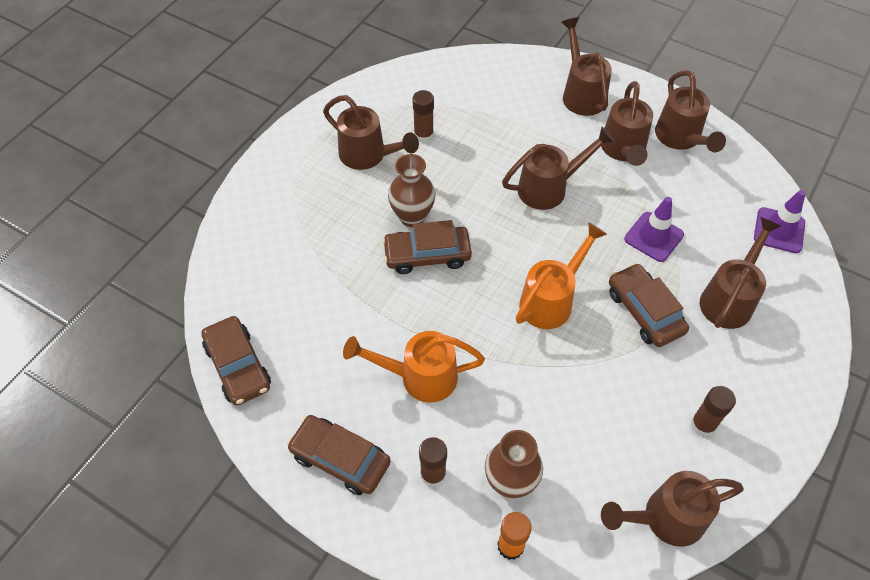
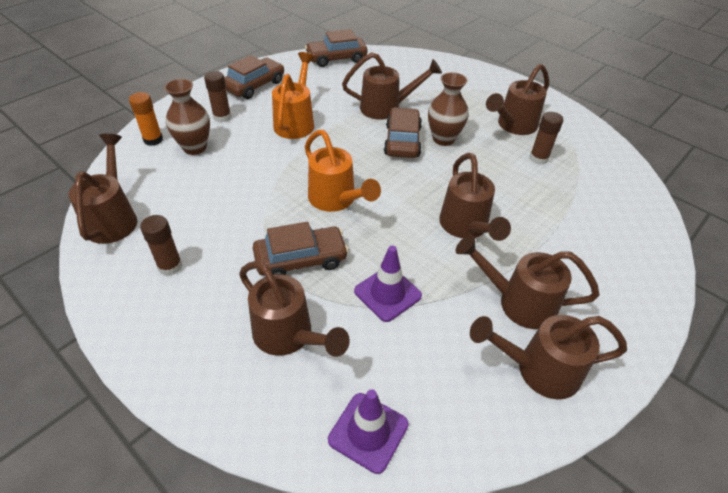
camera: 100 degrees right, 10 degrees down
(581, 93) = (612, 287): brown watering can -> brown watering can (386, 108)

